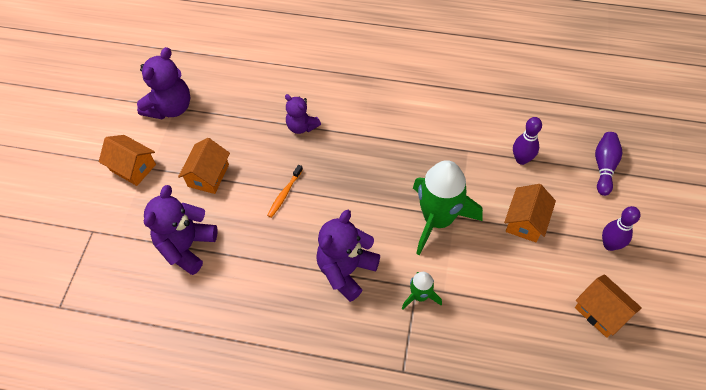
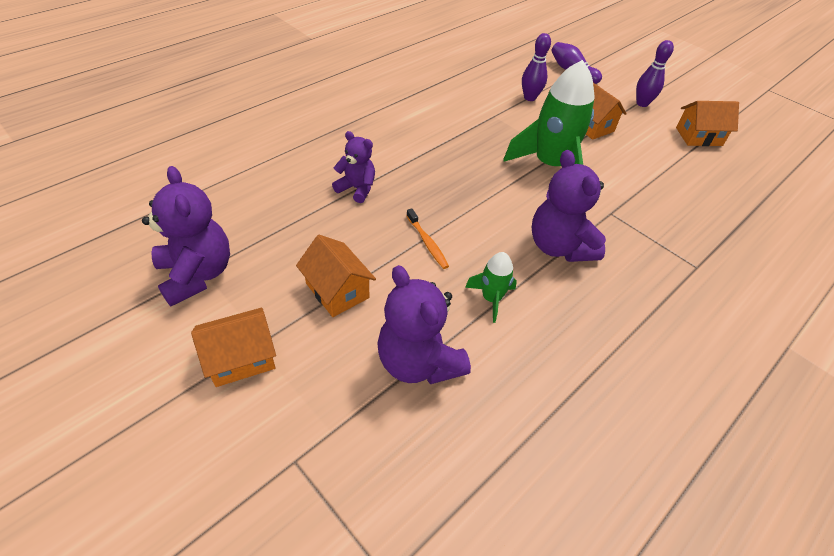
camera: 60 degrees left, 10 degrees down
(302, 126) = (357, 189): purple teddy bear -> purple teddy bear turned 135 degrees counterclockwise
(420, 296) = (622, 215): green rocket -> green rocket (491, 298)

